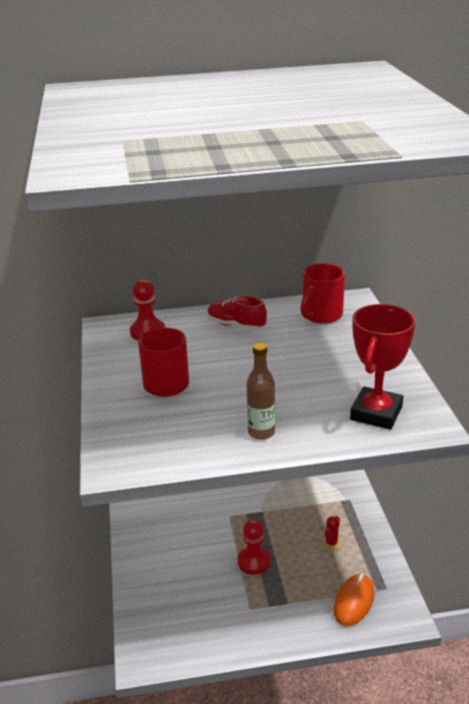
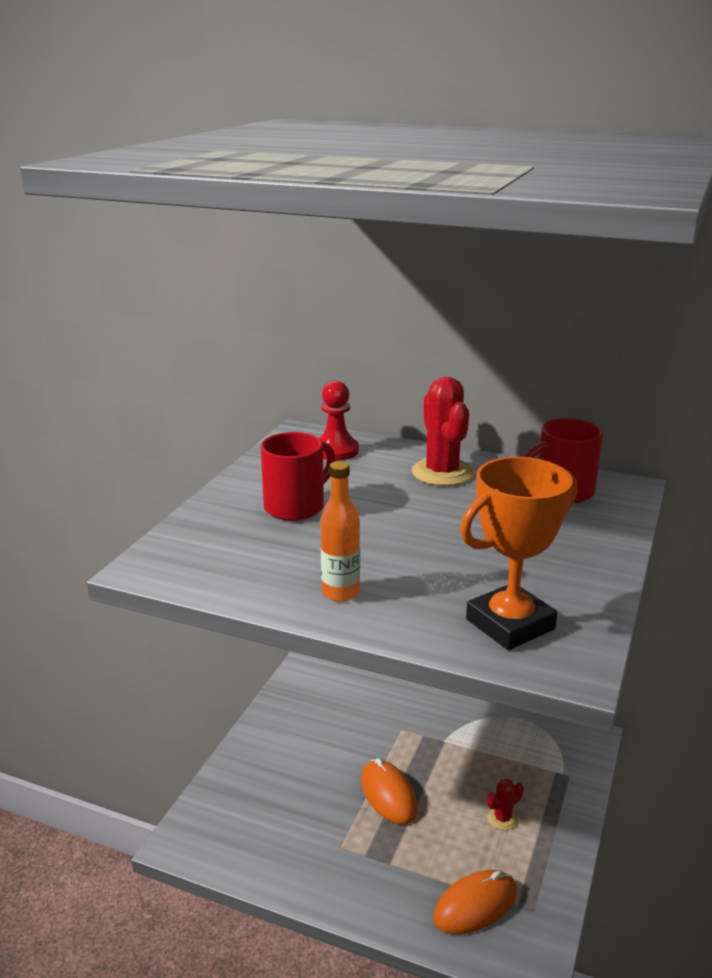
camera: 30 degrees right, 5 degrees down
(236, 325) = (442, 473): red shoe -> red cactus
(254, 561) = (388, 795): red pawn -> orange mouse
(261, 432) = (340, 593): brown bottle -> orange bottle
(376, 413) = (510, 624): red trophy -> orange trophy

